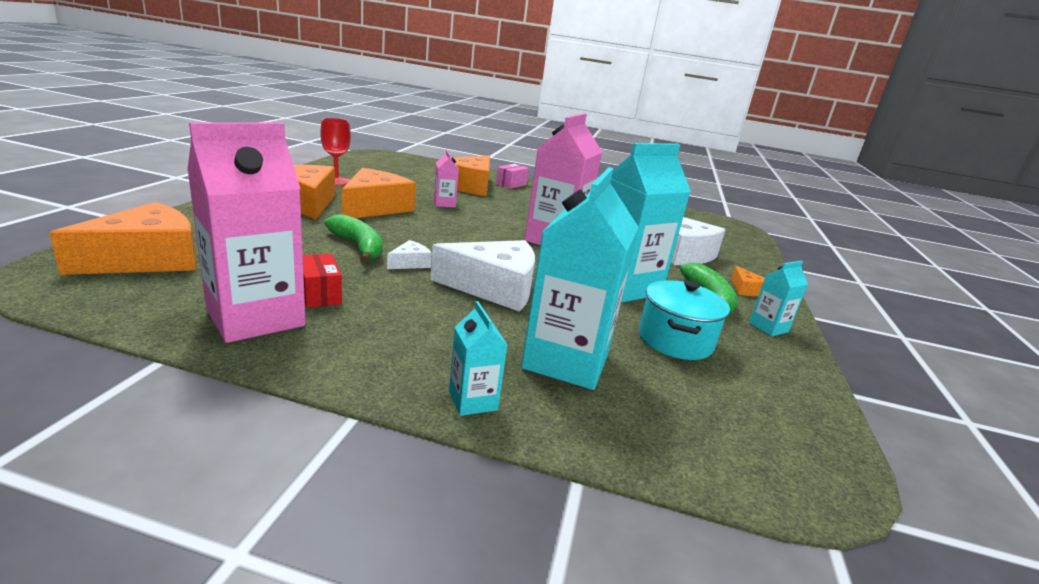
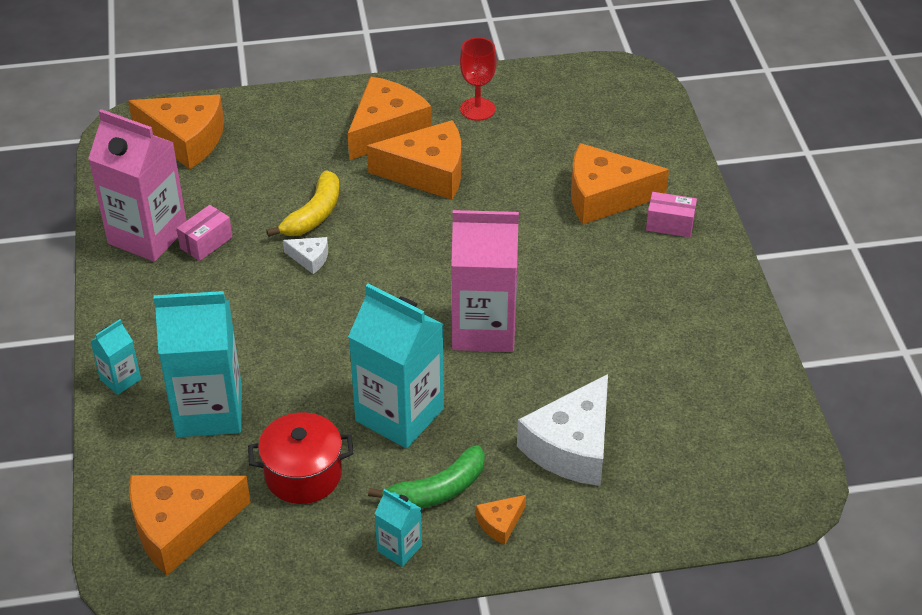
camera: 70 degrees right, 20 degrees up
(320, 294) = (206, 243): red box -> pink box
(358, 247) = (314, 214): green banana -> yellow banana
(444, 204) = (504, 207): pink carton -> none
(494, 288) = (307, 327): white cheese -> none
(675, 340) = (303, 474): turquoise pot -> red pot
(732, 426) = (180, 527): none -> orange cheese

